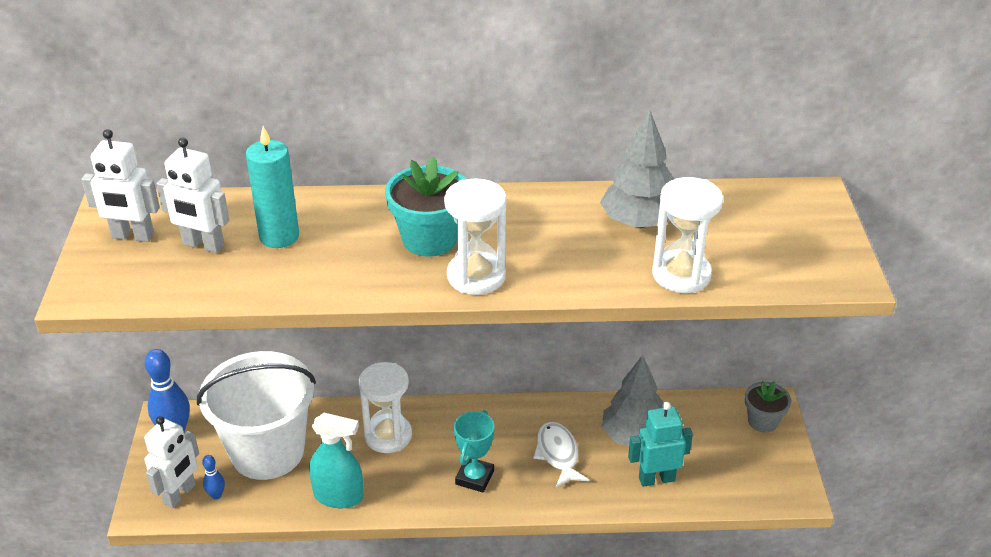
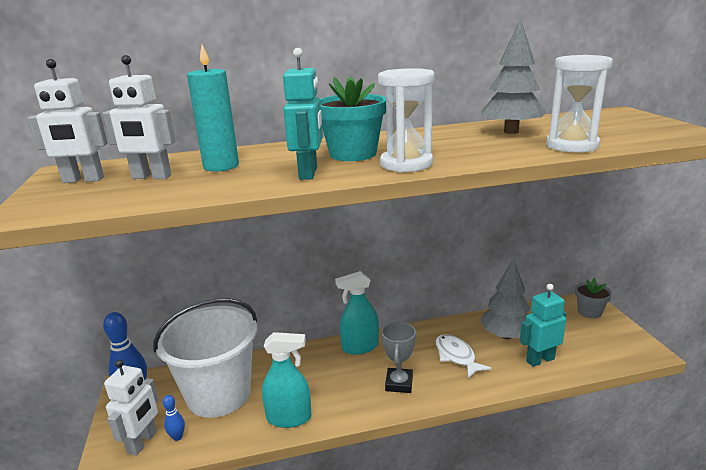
camera: 10 degrees left, 15 degrees down
(366, 274) = (309, 173): none -> turquoise robot
(388, 436) = (318, 366): white hourglass -> none
(447, 418) = (360, 347): none -> turquoise spray bottle
(474, 477) = (399, 383): turquoise trophy -> grey trophy

